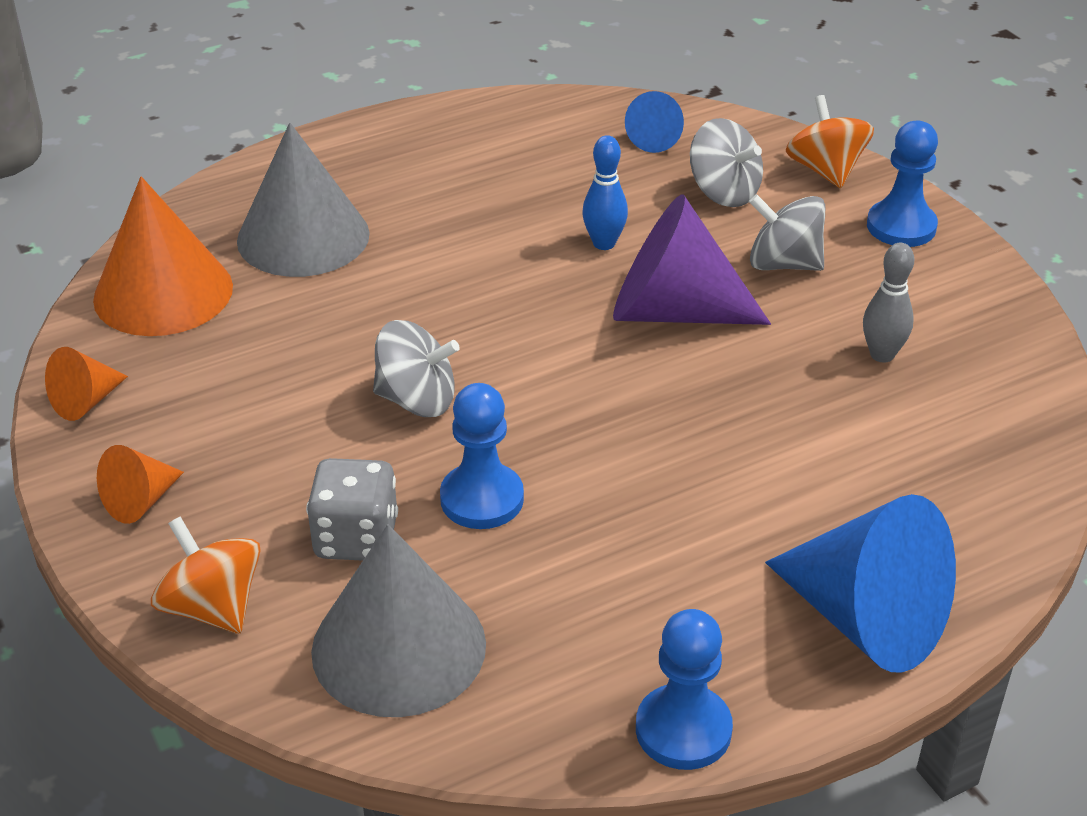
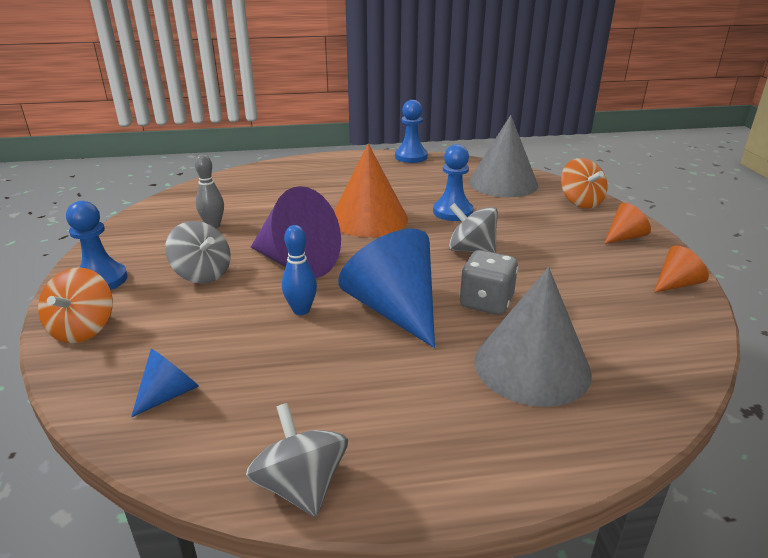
camera: 160 degrees left, 10 degrees down
(163, 292) = (646, 343): orange cone -> orange cone (369, 219)
(356, 538) = (515, 210): grey dice -> grey dice (486, 302)
(723, 192) = (178, 329): grey spinning top -> grey spinning top (301, 486)
(865, 619) = (327, 165): blue cone -> blue cone (394, 310)

